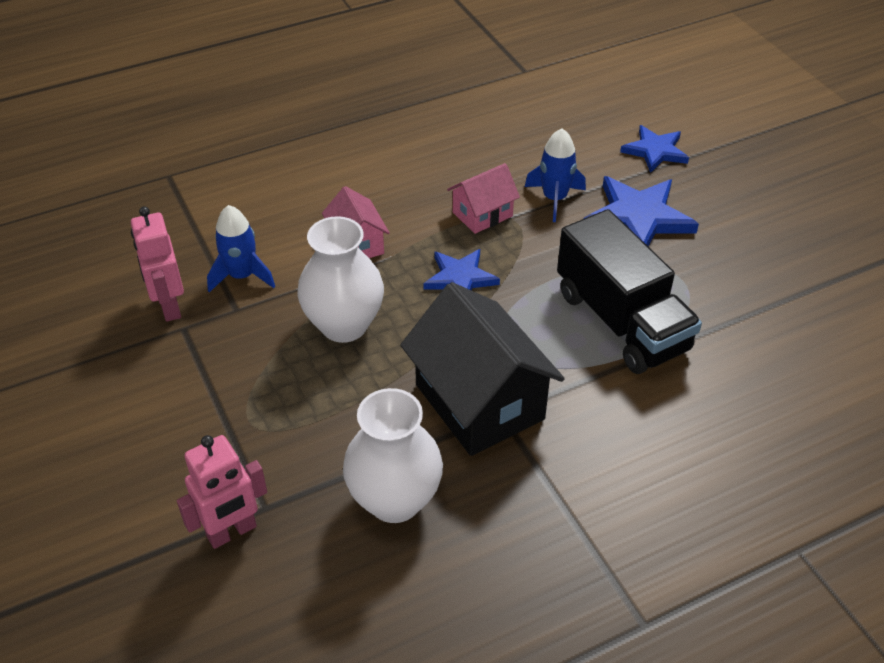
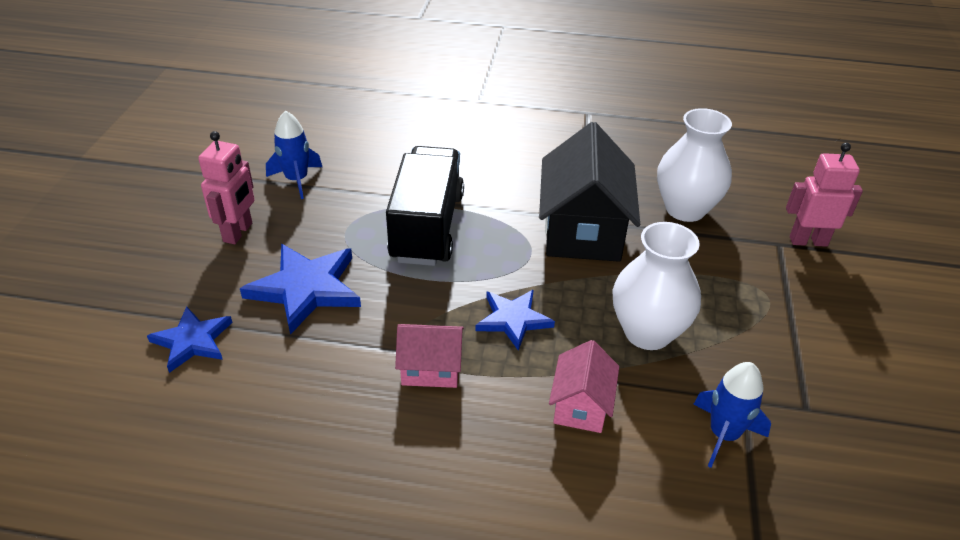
camera: 145 degrees left, 5 degrees down
(169, 307) = (816, 439): pink robot -> pink robot (238, 232)
(554, 199) = (348, 346): blue rocket -> blue rocket (297, 180)

